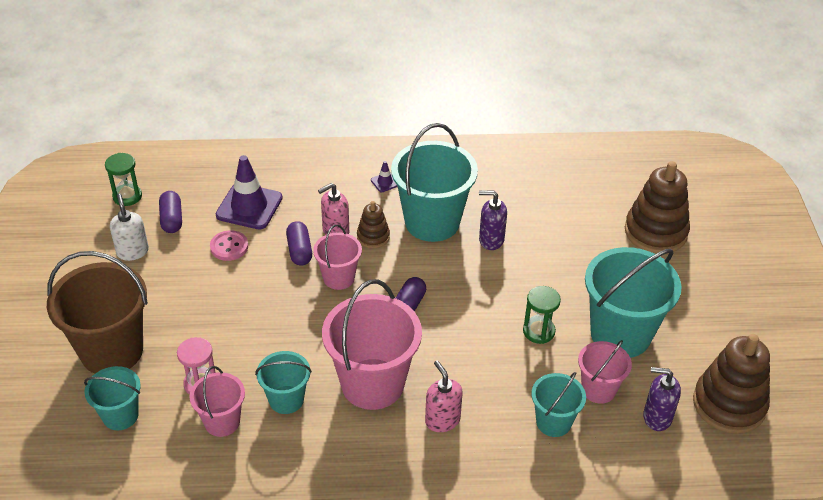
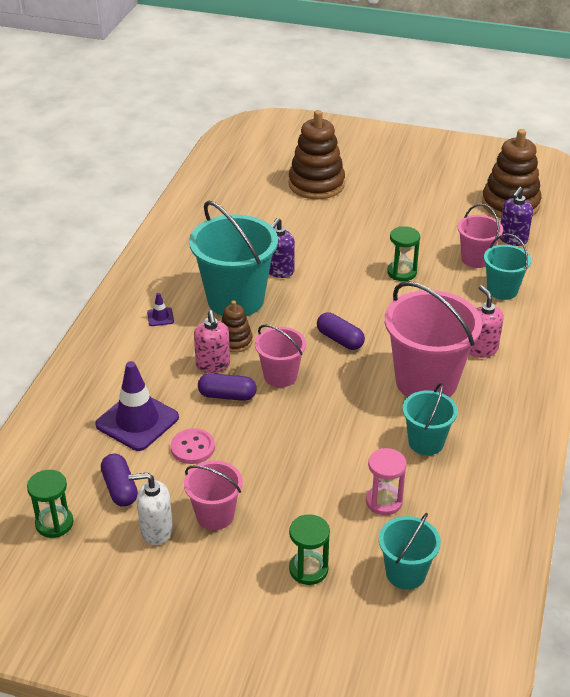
camera: 70 degrees left, 5 degrees down
(112, 351) = (308, 569): brown bucket -> green hourglass
(172, 219) = (120, 488): purple capsule -> purple capsule turned 60 degrees clockwise
(222, 422) = (439, 493): pink bucket -> pink bucket (215, 515)
(442, 420) = (481, 349): pink soap dispenser -> pink soap dispenser turned 75 degrees clockwise
(620, 334) = (422, 233): turquoise bucket -> none

